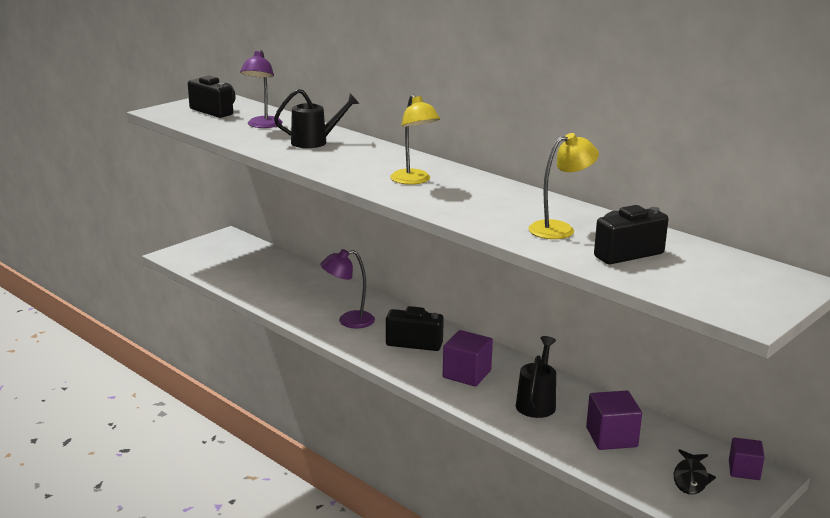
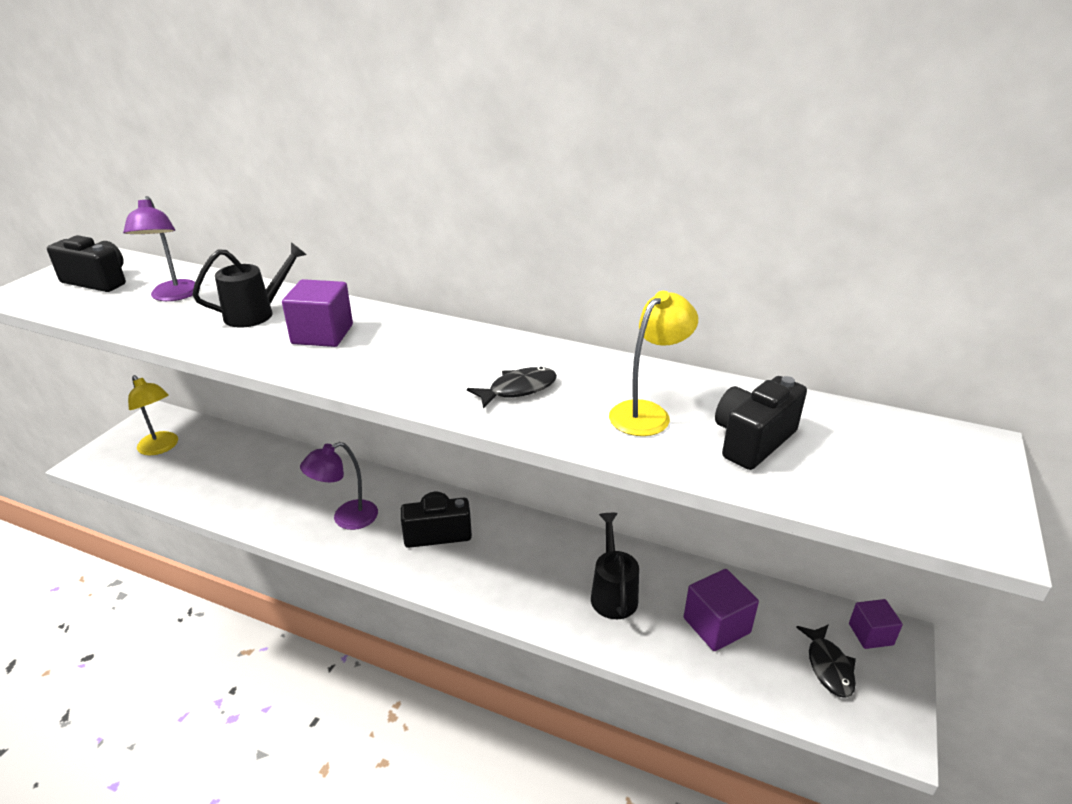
camera: 20 degrees left, 10 degrees up
(414, 181) = (418, 360): yellow lamp -> yellow lamp (161, 447)
(467, 374) = (516, 569): purple cube -> purple cube (322, 334)
(475, 204) = (518, 389): none -> black fish

